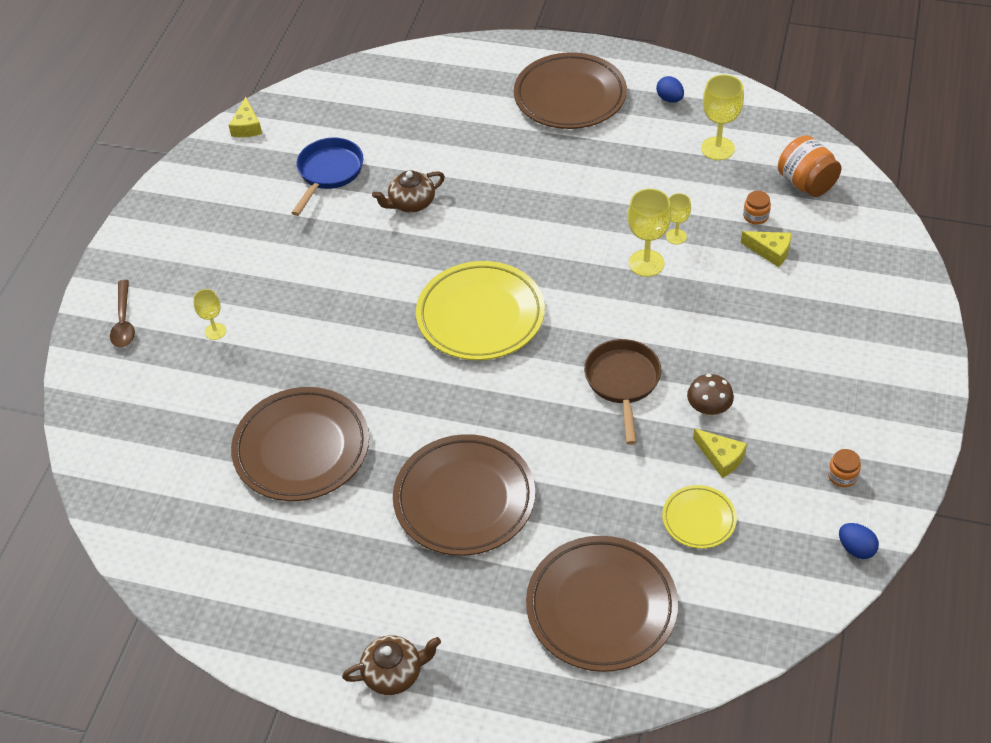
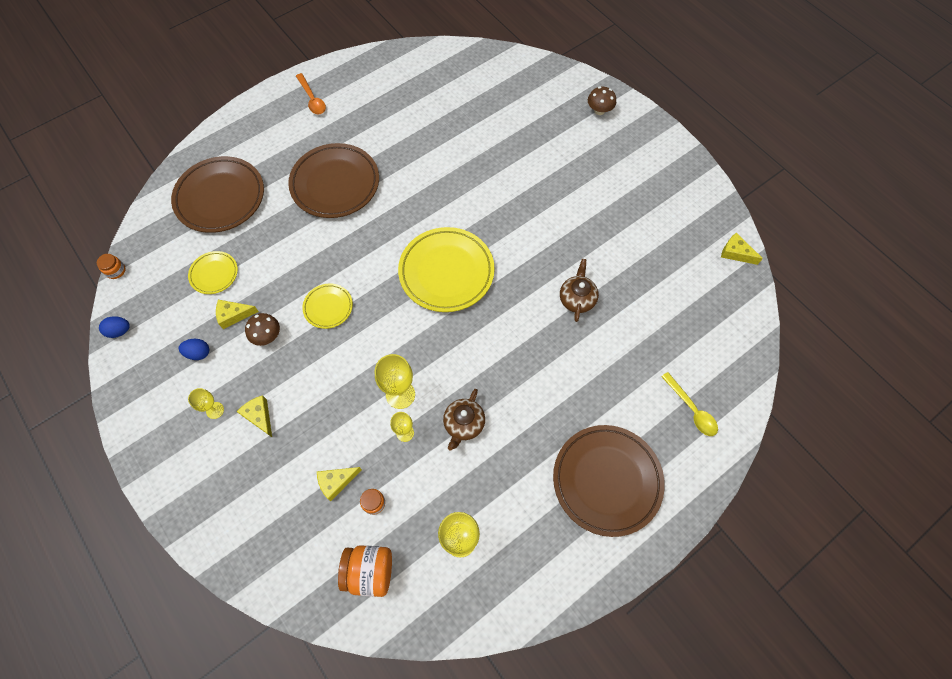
camera: 125 degrees right, 15 degrees up
(124, 321) = (599, 110): brown spoon -> brown mushroom
(215, 331) = (554, 144): yellow goblet -> yellow goblet (215, 410)
(302, 448) = (435, 138): brown plate -> none
(328, 173) = (647, 271): blue pan -> none
(351, 638) = (312, 99): none -> orange spoon
(394, 673) = (279, 104): brown teapot -> brown teapot (464, 424)
(450, 81) = (691, 409): none -> yellow spoon
(623, 383) = (328, 307): brown pan -> yellow plate
(669, 99) = (544, 554): blue egg -> blue egg (198, 353)
(786, 349) = (259, 416): none -> yellow cheese
(842, 476) = (159, 365): orange jar -> orange jar (116, 271)

